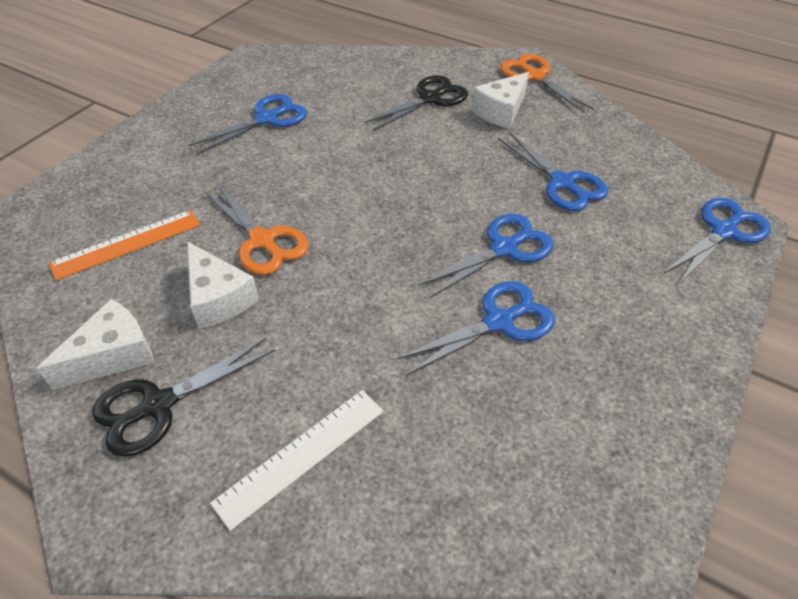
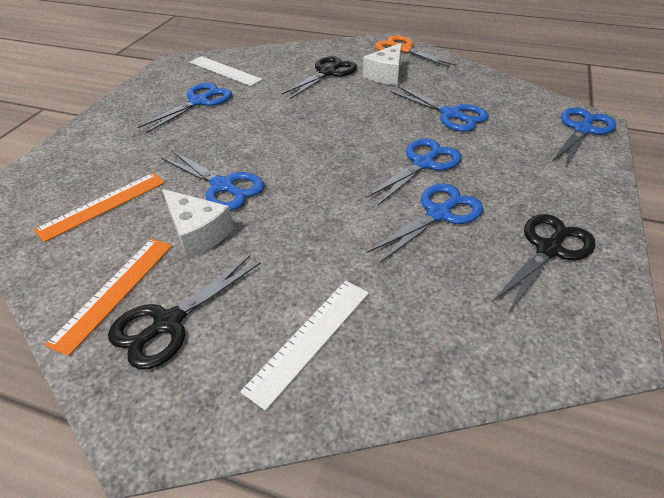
camera: 10 degrees left, 5 degrees down
(113, 355) = (114, 291): white cheese -> orange ruler
(262, 241) = (223, 186): orange scissors -> blue scissors
(308, 78) = (225, 71): none -> white ruler
(614, 394) = (548, 249): none -> black scissors

